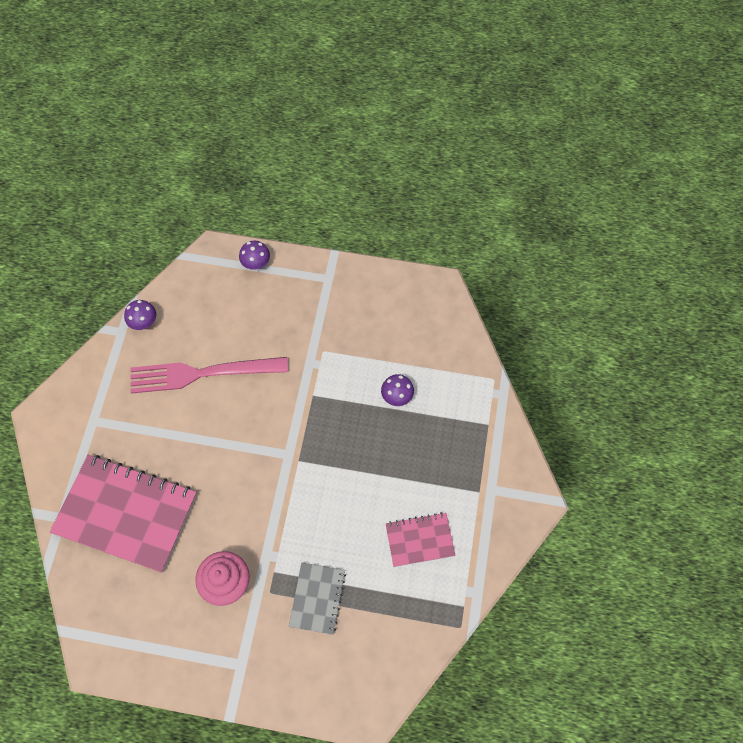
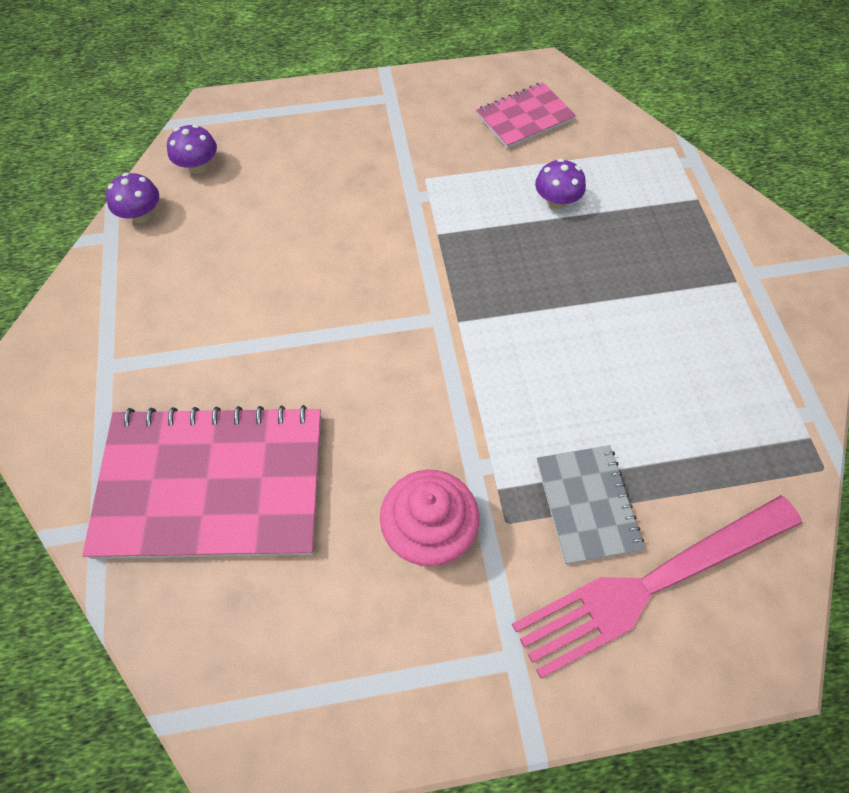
camera: 20 degrees left, 5 degrees down
(201, 374) = (257, 255): pink fork -> pink fork (648, 585)
(256, 263) = (281, 105): purple mushroom -> purple mushroom (198, 166)
(419, 540) = (693, 369): pink notebook -> pink notebook (524, 117)

